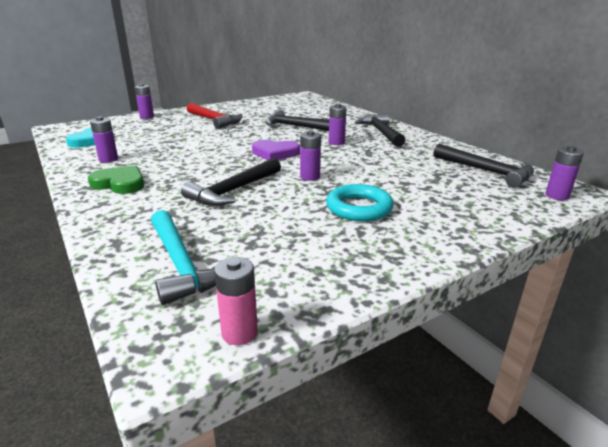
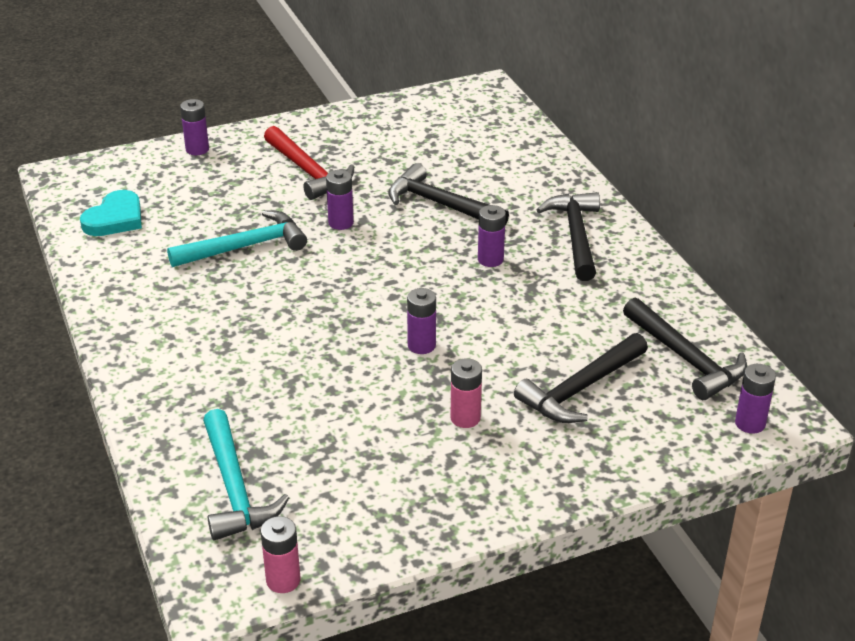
camera: 10 degrees right, 10 degrees up
(108, 159) = (143, 273): purple battery -> purple battery (341, 223)
(120, 183) = (162, 333): green heart -> none
(179, 146) = (245, 247): none -> turquoise hammer
(233, 190) = (311, 364): black hammer -> black hammer (580, 389)
(275, 153) = (386, 280): purple heart -> none
(359, 208) = (465, 418): turquoise ring -> pink battery

